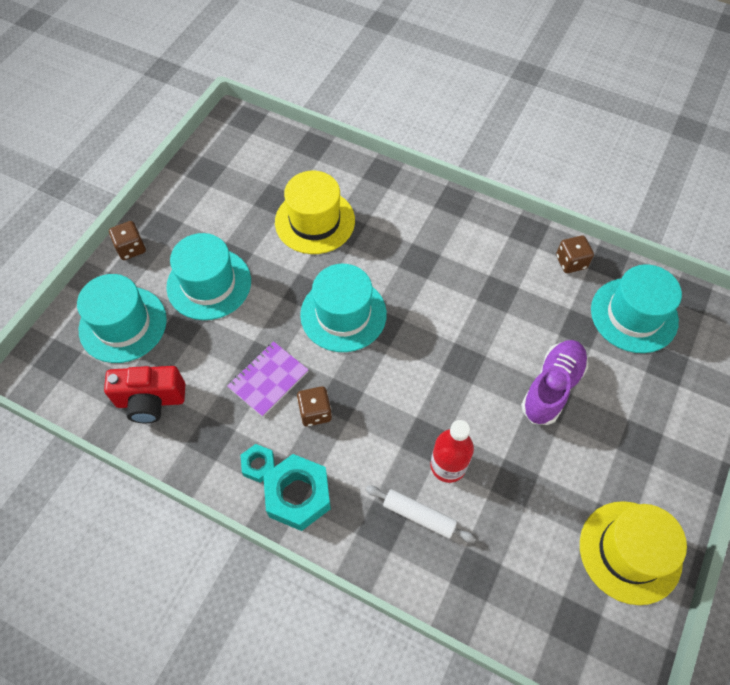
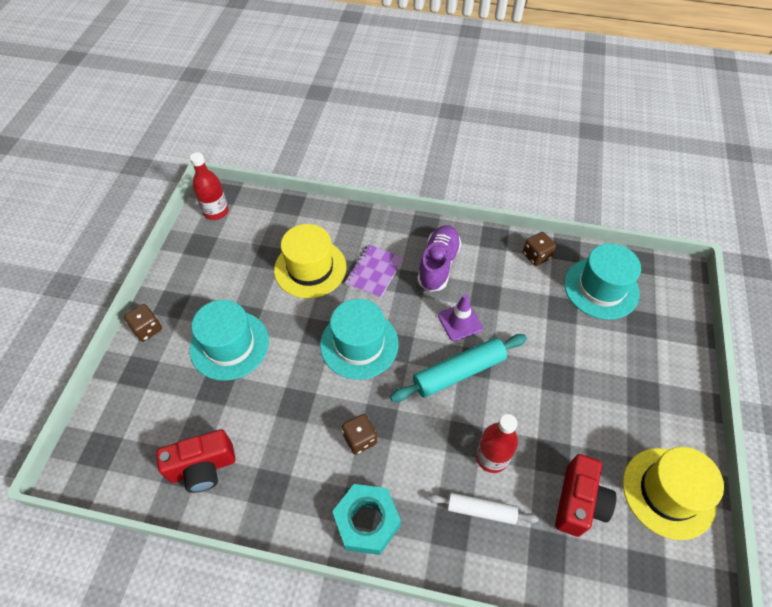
camera: 15 degrees left, 5 degrees down
(123, 324) = (157, 401): turquoise hat -> none
(232, 137) = (216, 211): none -> red bottle
(258, 465) = (322, 502): turquoise nut -> none
(268, 379) = (308, 419): purple notebook -> purple notebook (374, 272)
(441, 369) = (458, 372): none -> turquoise rolling pin
(460, 316) = (460, 322): none -> purple traffic cone
(526, 535) = (578, 502): none -> red camera
(552, 387) = (556, 365): purple shoe -> purple shoe (438, 265)

